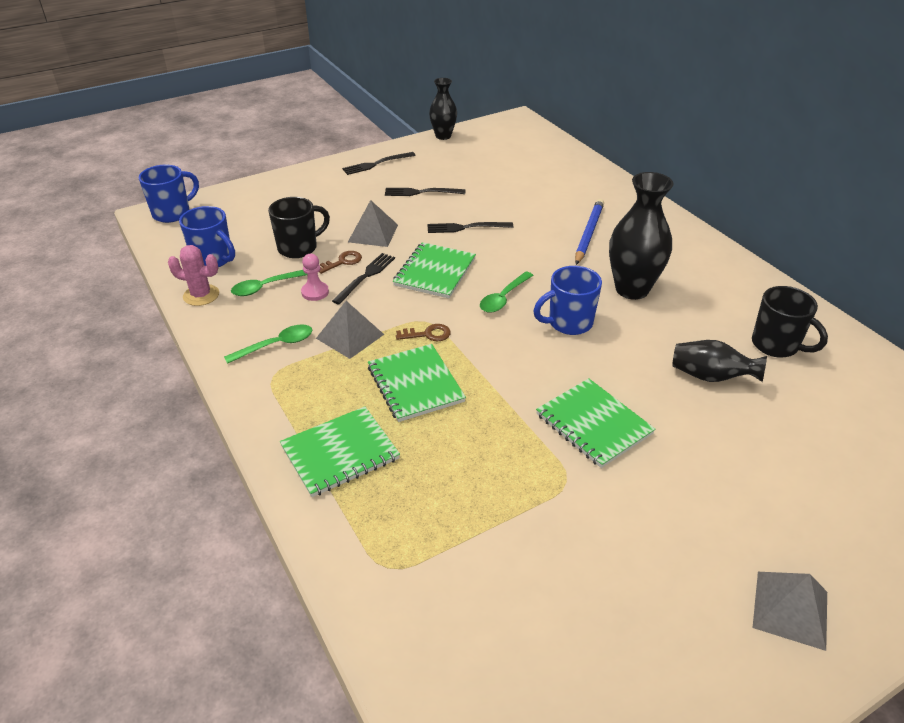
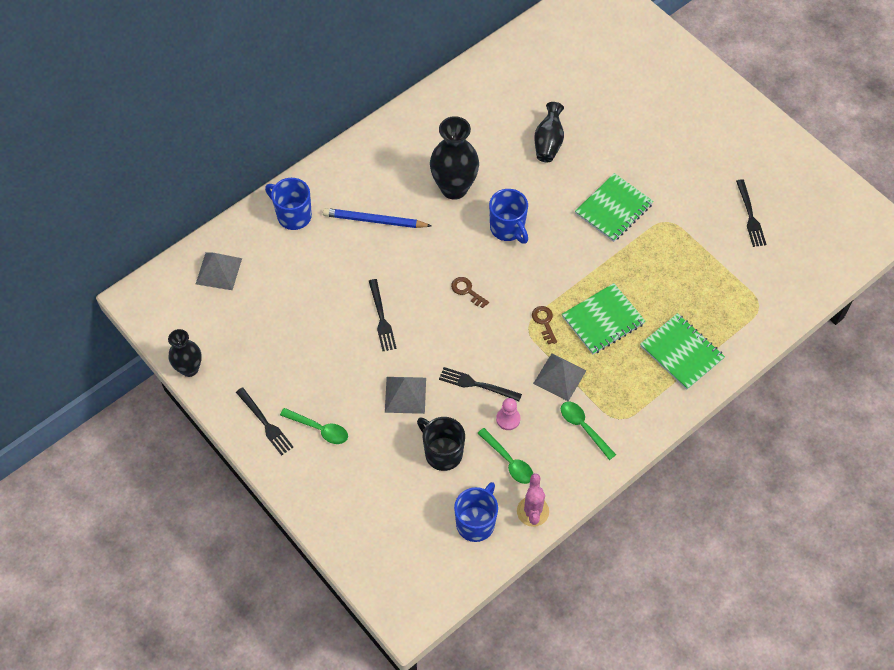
camera: 100 degrees left, 20 degrees up
(172, 213) = (401, 597): blue mug -> blue mug (293, 215)
(343, 262) = (457, 408): brown key -> brown key (467, 291)
(421, 192) = (321, 368): black fork -> black fork (750, 216)
(435, 272) = (459, 331): green notebook -> none
(503, 298) = (485, 276): green spoon -> green spoon (319, 429)
(776, 345) = (504, 102): black mug -> none
(790, 609) = (724, 119): grey pyramid -> grey pyramid (218, 271)

